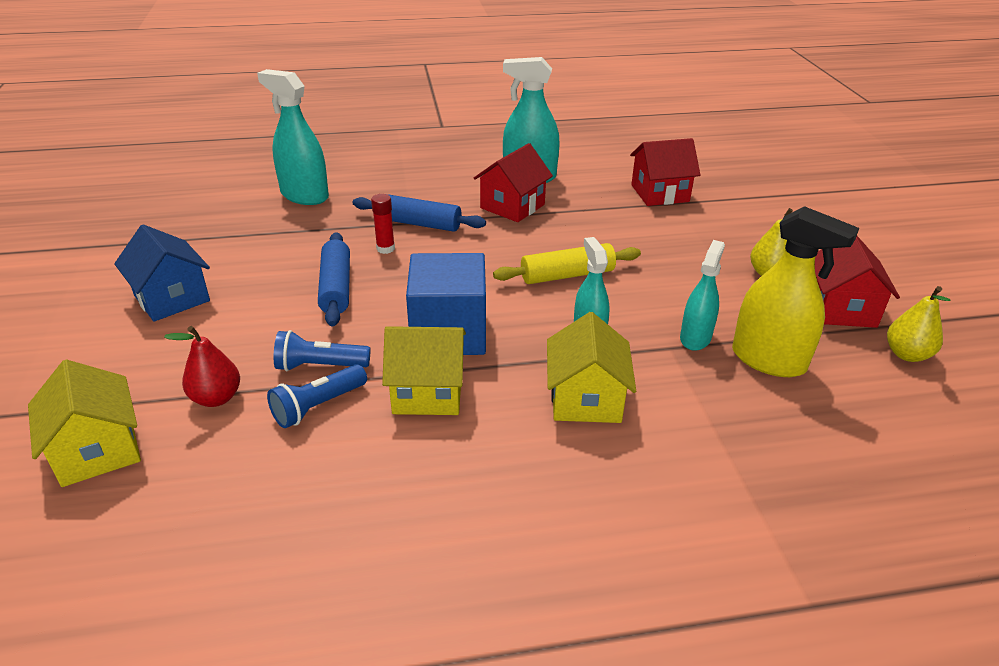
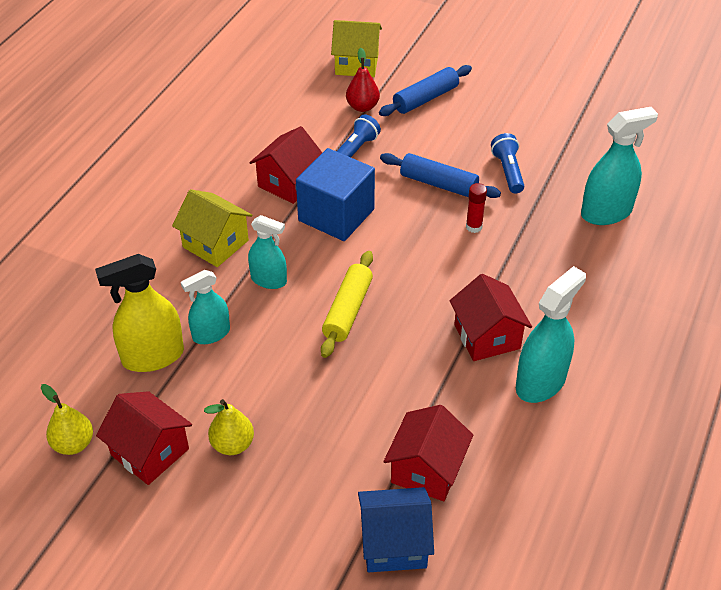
camera: 125 degrees right, 10 degrees up
(172, 298) = (487, 112): blue house -> blue house (394, 543)
(318, 406) = (319, 139): blue flashlight -> blue flashlight (508, 171)
(419, 223) = (501, 261): blue rolling pin -> blue rolling pin (425, 99)
(428, 392) = (288, 183): yellow house -> red house
(695, 338) = (211, 334): turquoise spray bottle -> turquoise spray bottle turned 90 degrees clockwise

